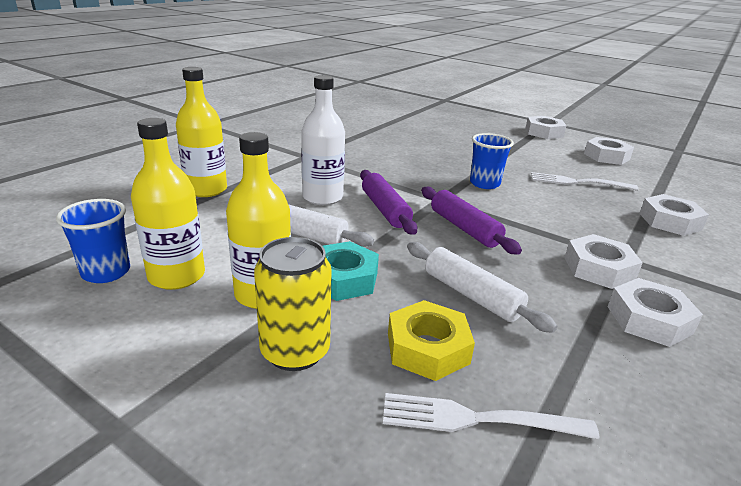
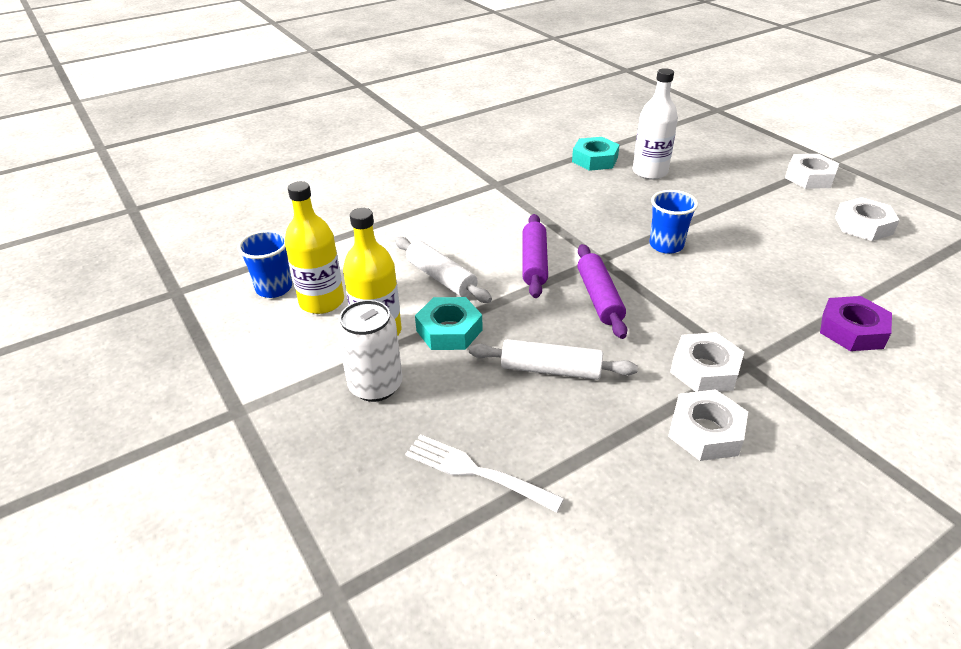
camera: 25 degrees right, 10 degrees up
(206, 190) = (383, 215): yellow bottle -> none
(295, 351) = (375, 386): yellow can -> white can
(322, 197) = (483, 239): white bottle -> white bottle (650, 172)
(379, 134) = (595, 159): none -> turquoise nut
(427, 348) = (478, 408): yellow nut -> none
(471, 295) = (551, 370): white rolling pin -> white rolling pin turned 60 degrees counterclockwise
(578, 182) = (785, 259): white fork -> none
(669, 221) = (852, 330): white nut -> purple nut

